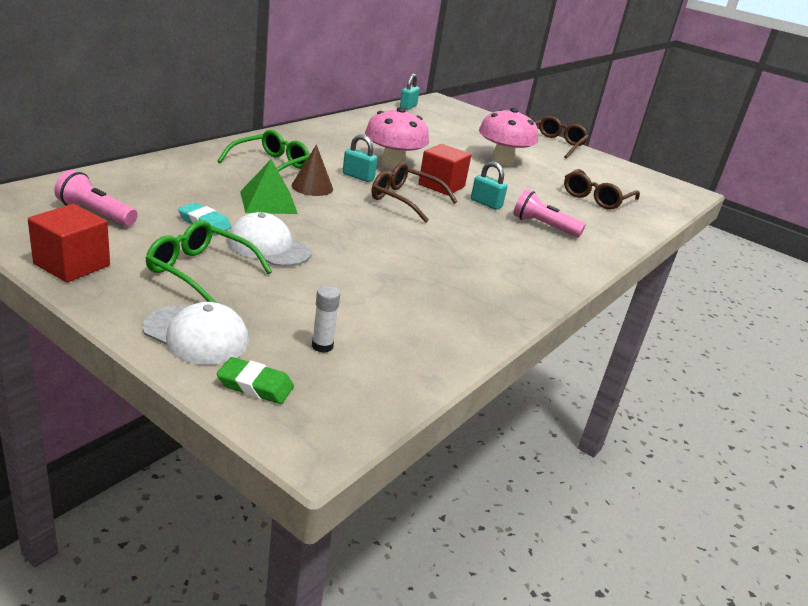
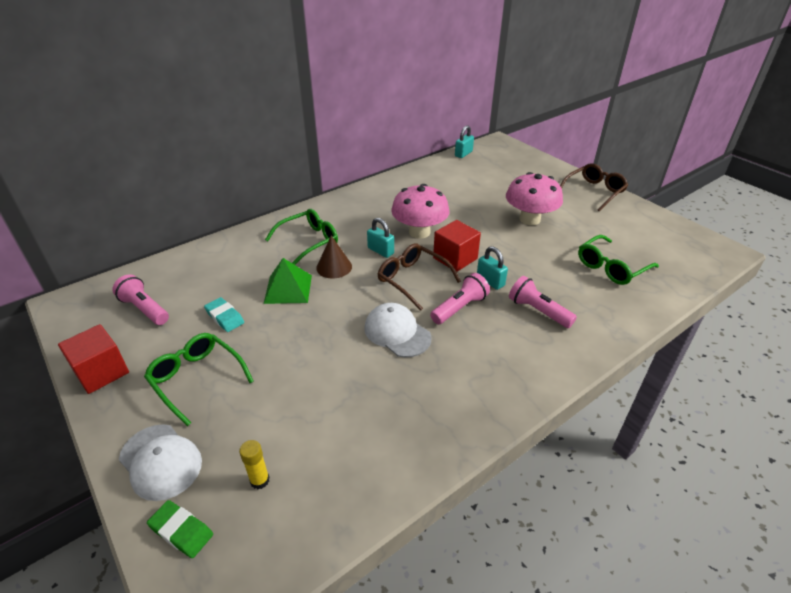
camera: 20 degrees right, 10 degrees up
(268, 247) = (265, 347): white cap -> white cap (397, 332)
(322, 346) = (259, 480): white glue stick -> yellow glue stick
(465, 222) = (460, 308): none -> pink flashlight
(596, 198) = (611, 267): brown glasses -> green glasses

